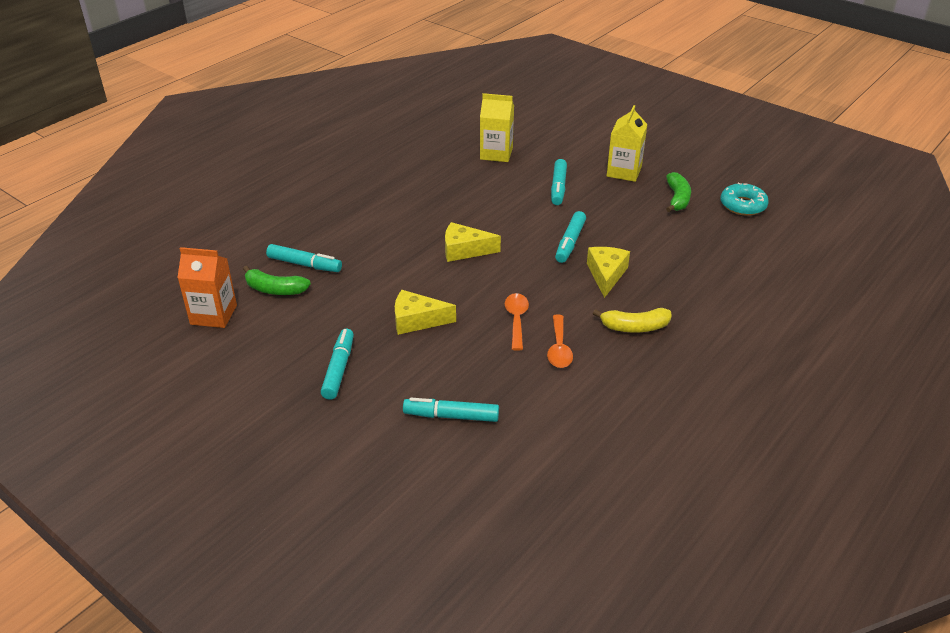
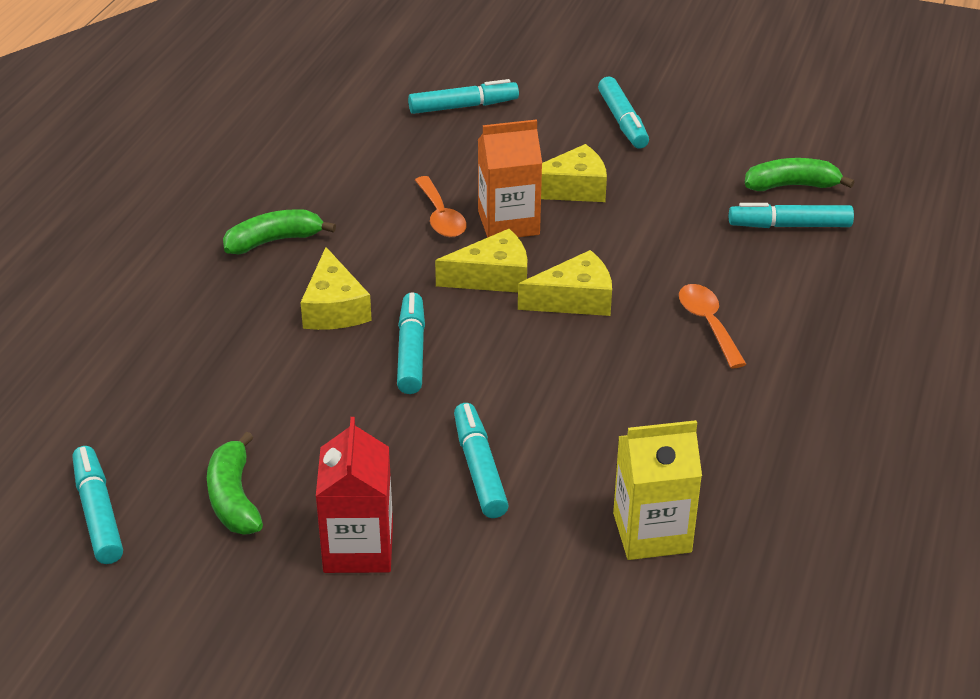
camera: 160 degrees right, 0 degrees up
(213, 315) = (831, 142): orange carton -> orange carton (508, 223)
(504, 273) = (493, 277): none -> yellow cheese
(559, 348) = (369, 195): orange spoon -> orange spoon (708, 324)
(624, 172) = (358, 548): yellow carton -> red carton
(634, 327) = (274, 241): yellow banana -> green banana
(743, 205) = (98, 513): turquoise donut -> turquoise marker

